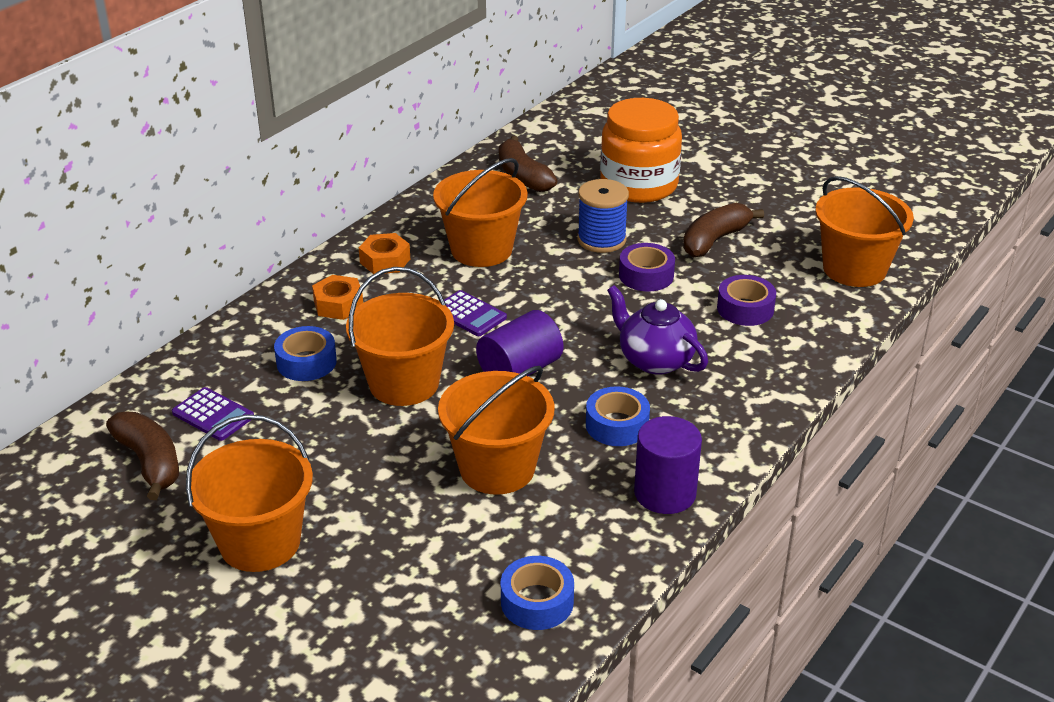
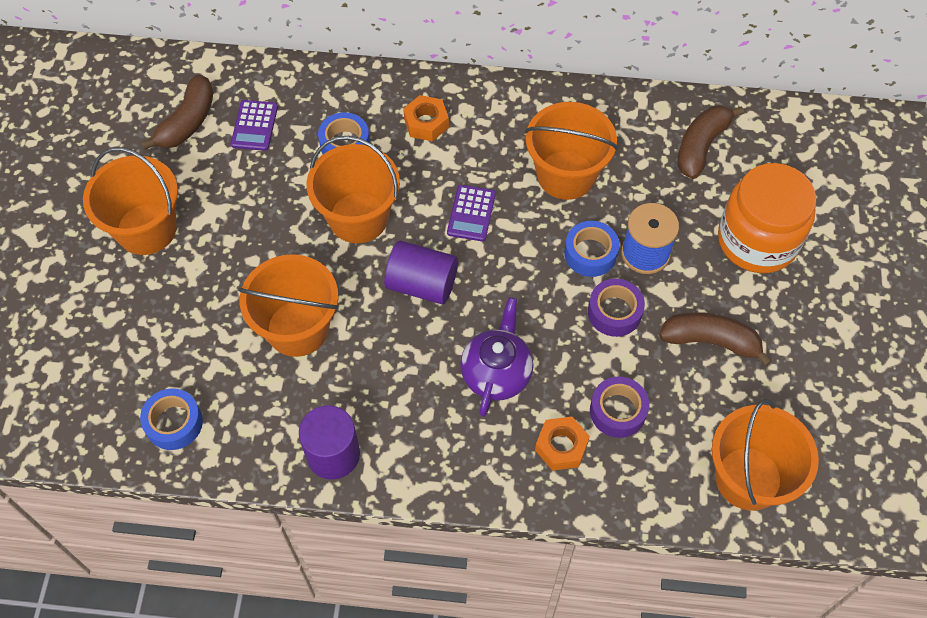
camera: 60 degrees right, 25 degrees up
(385, 261) = (503, 120): orange nut -> orange nut (561, 447)
(617, 425) = (395, 384): blue tape -> blue tape (590, 253)

